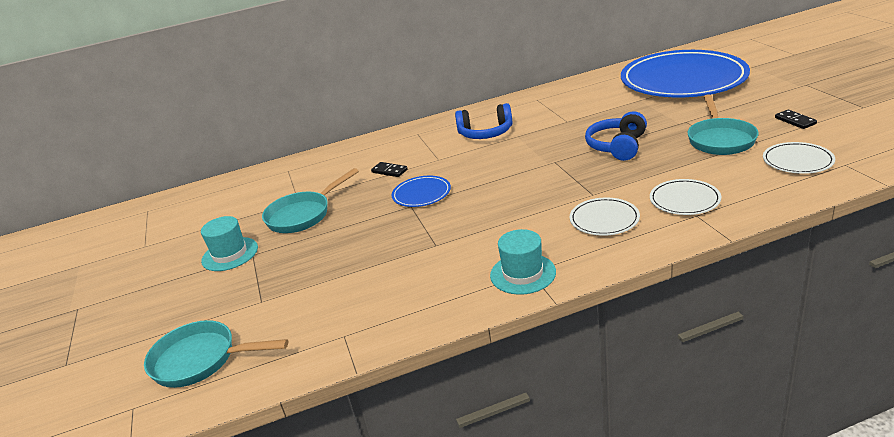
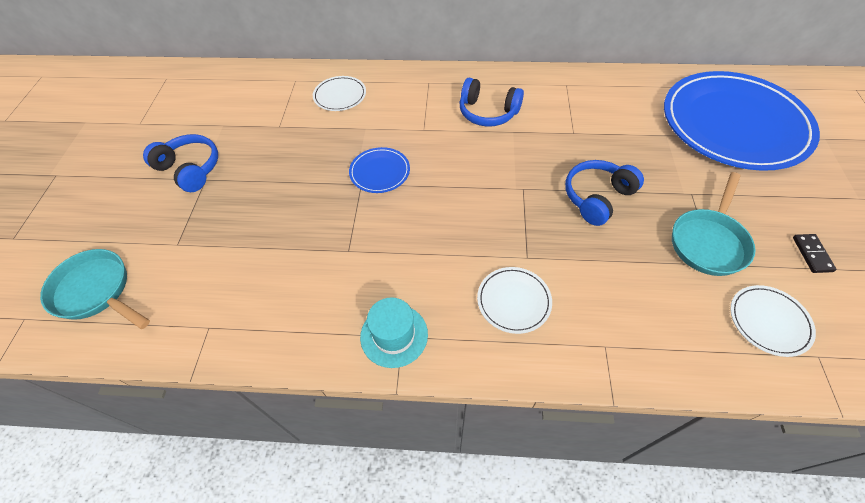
camera: 20 degrees right, 25 degrees up
(230, 254) = (190, 169): turquoise hat -> blue headphones
(303, 215) = (271, 148): turquoise pan -> none
(389, 171) = (373, 124): black domino -> none
(684, 200) = (609, 316): white plate -> white plate (340, 96)

